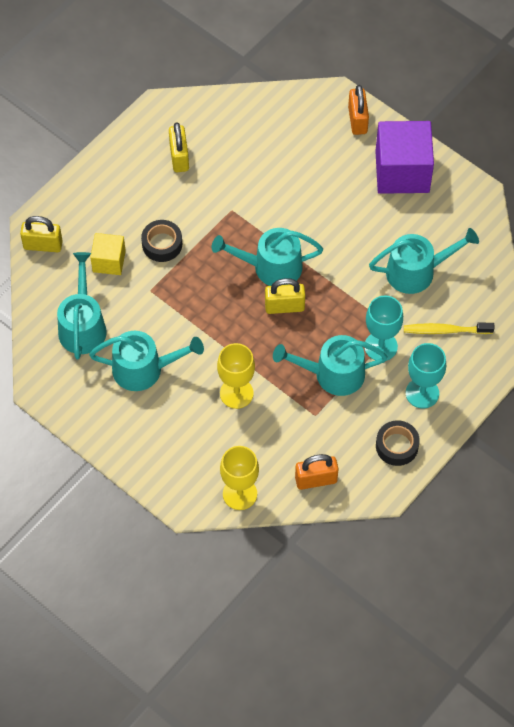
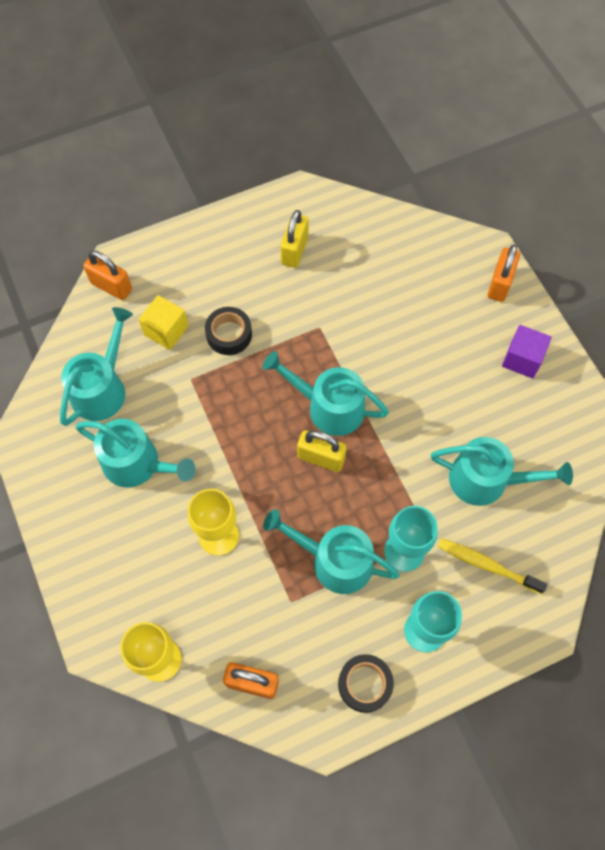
camera: 25 degrees right, 5 degrees up
(43, 245) = (111, 286): yellow padlock -> orange padlock
(402, 172) = (522, 359): purple cube -> purple cube, size x0.54

